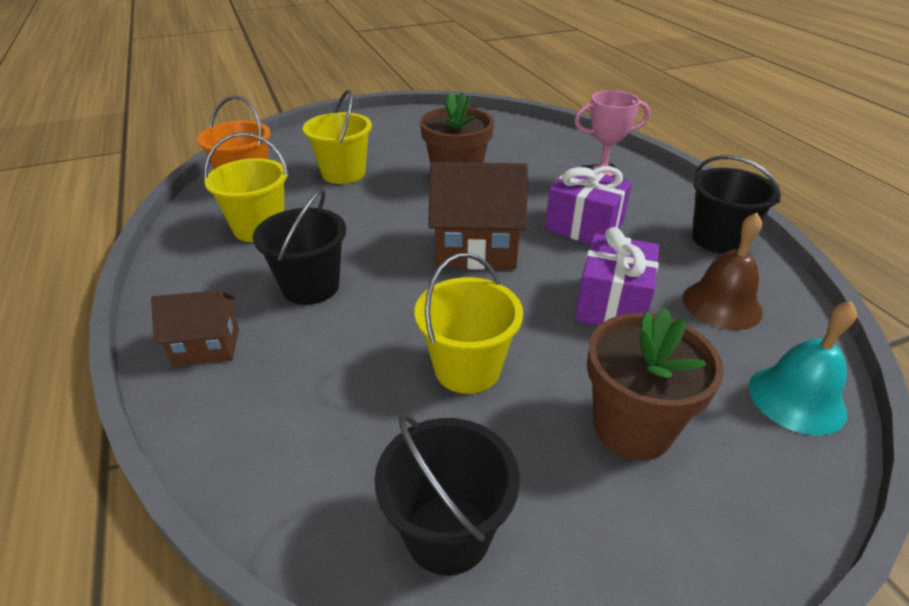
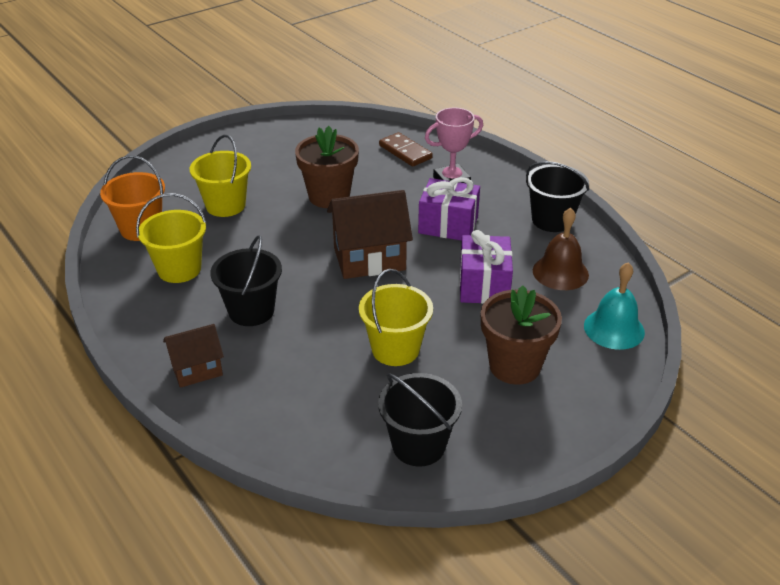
camera: 15 degrees left, 0 degrees up
(556, 148) = (405, 152): none -> brown domino

